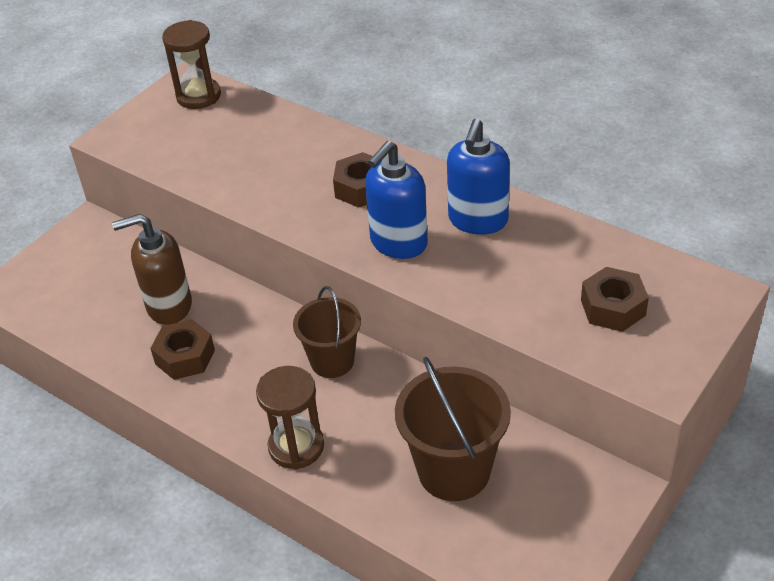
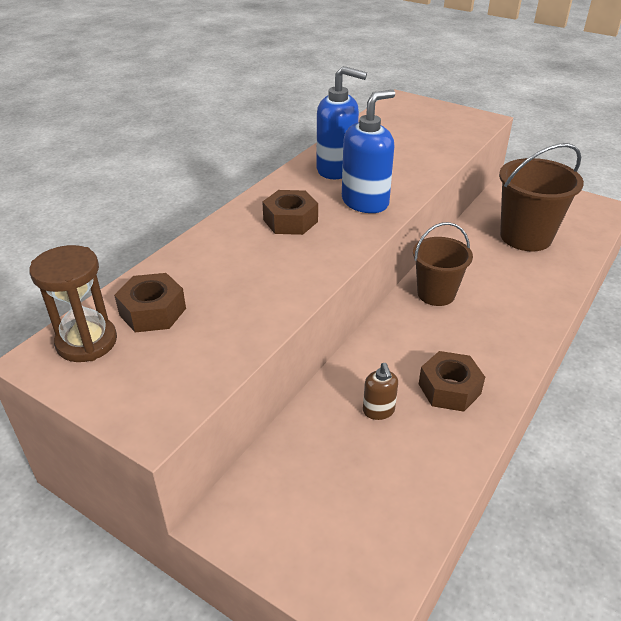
camera: 95 degrees left, 5 degrees down
(169, 306) = (378, 411): brown soap dispenser -> brown soap dispenser, size x0.51
(296, 446) = (532, 309): brown hourglass -> none
(398, 243) = (365, 202): blue soap dispenser -> blue soap dispenser turned 75 degrees counterclockwise
(613, 307) = (423, 128): brown nut -> brown nut (152, 311)

